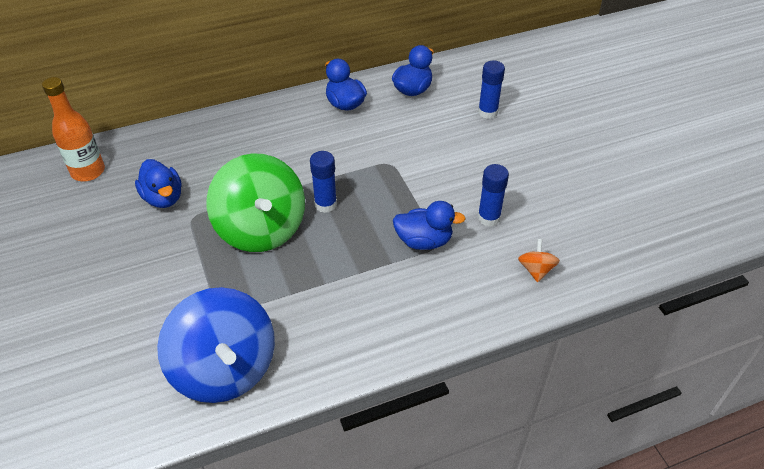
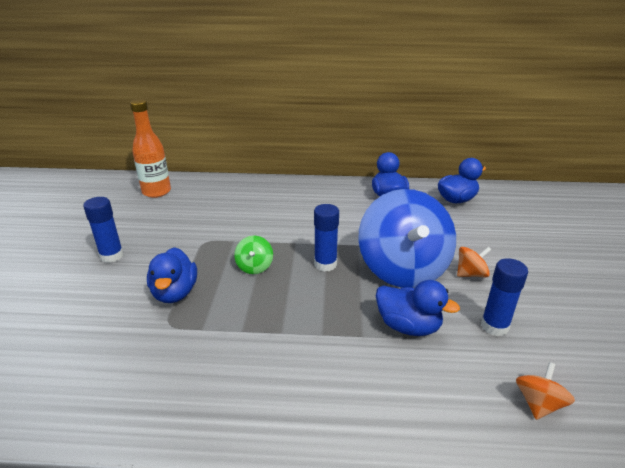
camera: 25 degrees right, 15 degrees down
(163, 198) = (194, 222): blue duck -> blue duck (175, 293)
(224, 369) = (129, 380): blue spinning top -> blue spinning top (403, 269)
(261, 229) = (254, 267): green spinning top -> green spinning top, size x0.40
(454, 173) = (471, 274): none -> orange spinning top
(487, 112) = (527, 232): blue glue stick -> blue glue stick (112, 256)

